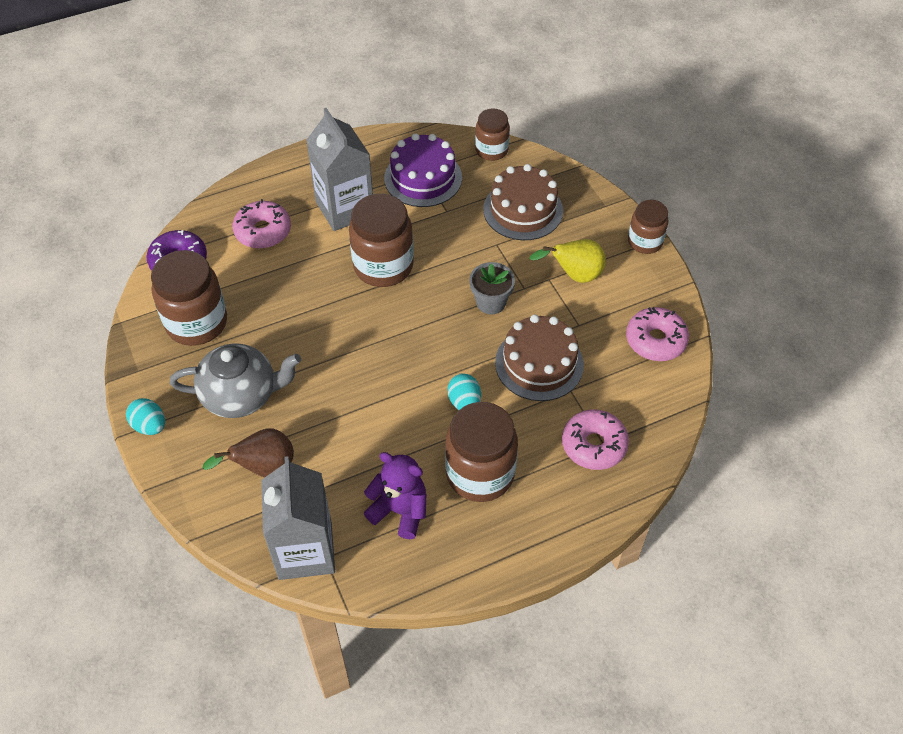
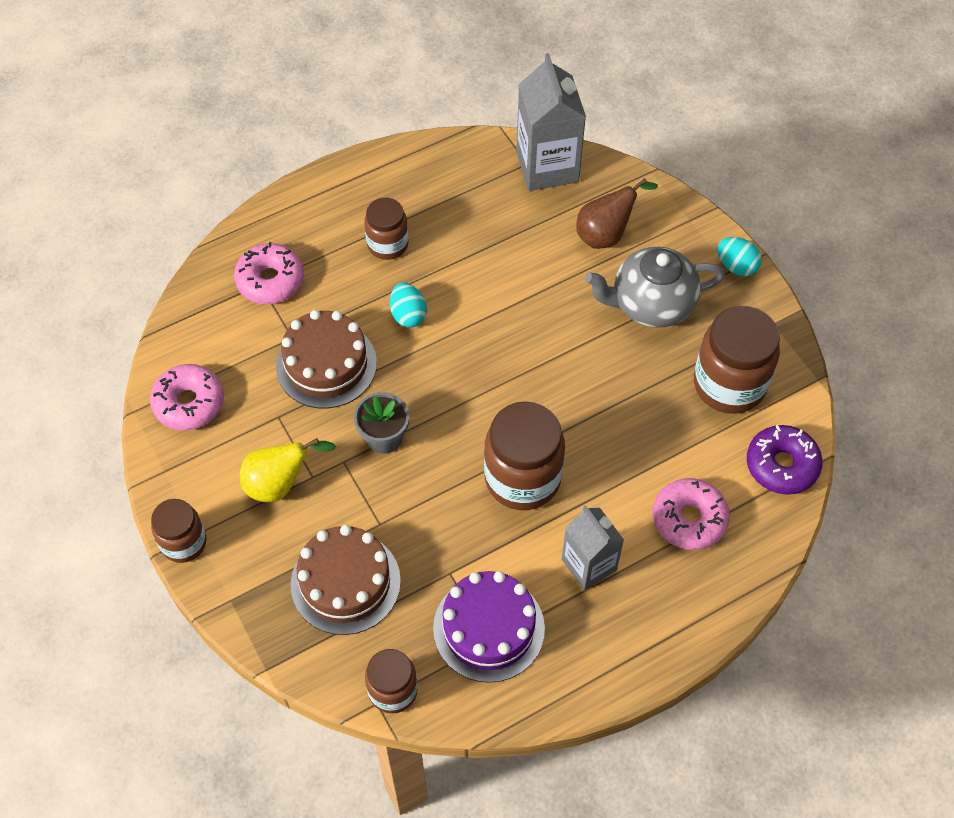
camera: 175 degrees right, 5 degrees up
(345, 209) = (589, 564): grey carton -> grey carton, size x0.65
(400, 511) = (464, 206): purple teddy bear -> none
(480, 474) = (387, 244): brown jar -> brown jar, size x0.60

